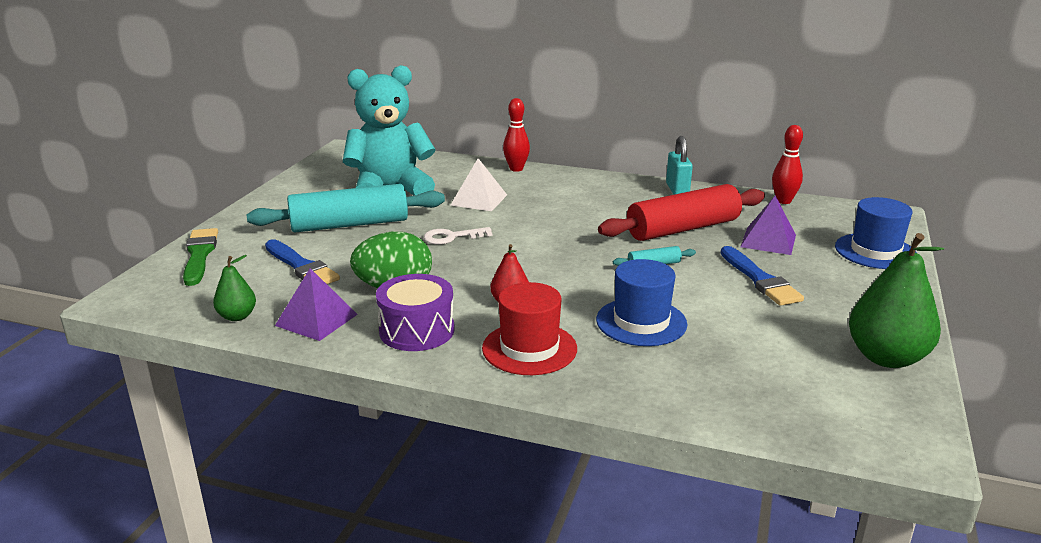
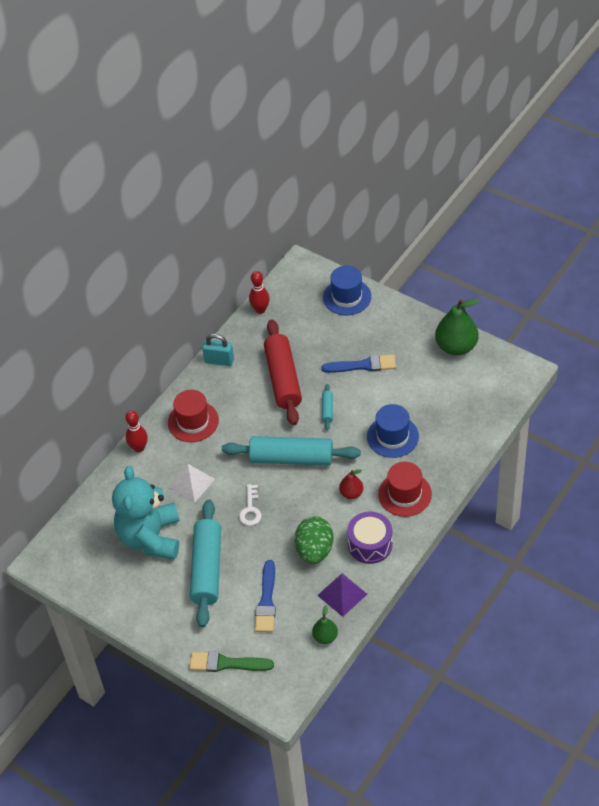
camera: 70 degrees left, 25 degrees up
(301, 266) = (266, 601): blue brush -> blue brush turned 120 degrees clockwise
(550, 251) = (291, 458): none -> turquoise rolling pin
(572, 189) = (193, 421): none -> red hat
(768, 241) = (315, 341): purple pyramid -> none

